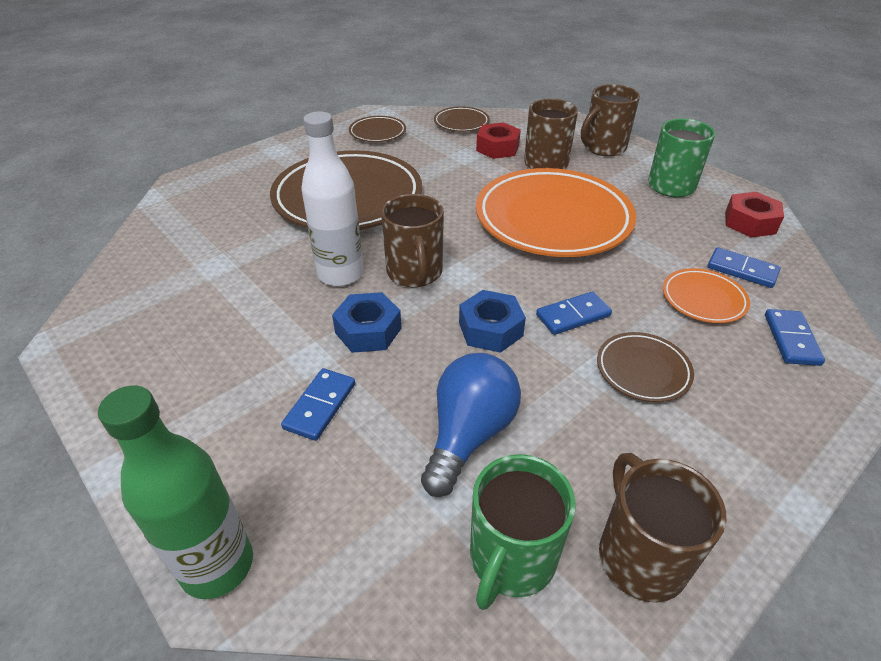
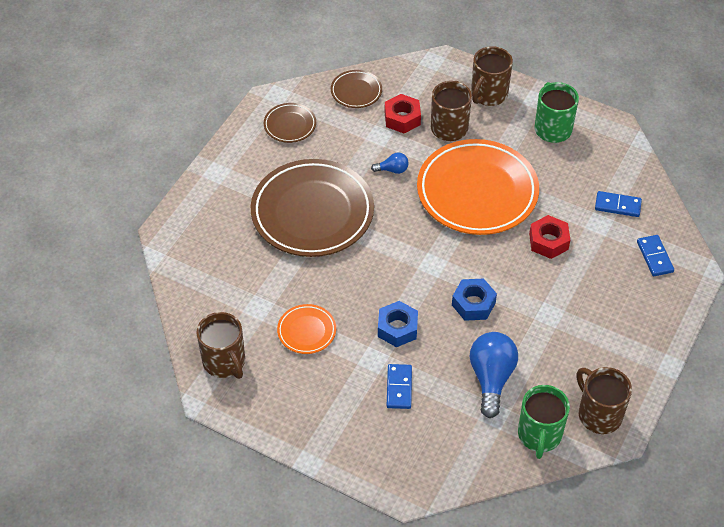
camera: 20 degrees left, 10 degrees up
(217, 565) = (401, 484): green bottle -> none
(340, 274) = (352, 288): white bottle -> none
(415, 273) = (402, 272): brown mug -> brown mug (224, 362)
(462, 182) = (392, 170): none -> blue light bulb
(573, 315) = (520, 277): blue domino -> none
(643, 370) = (573, 306): brown plate -> none
(703, 299) = (597, 239): orange plate -> orange plate (306, 331)
(750, 222) = (616, 155): red nut -> red nut (548, 241)

